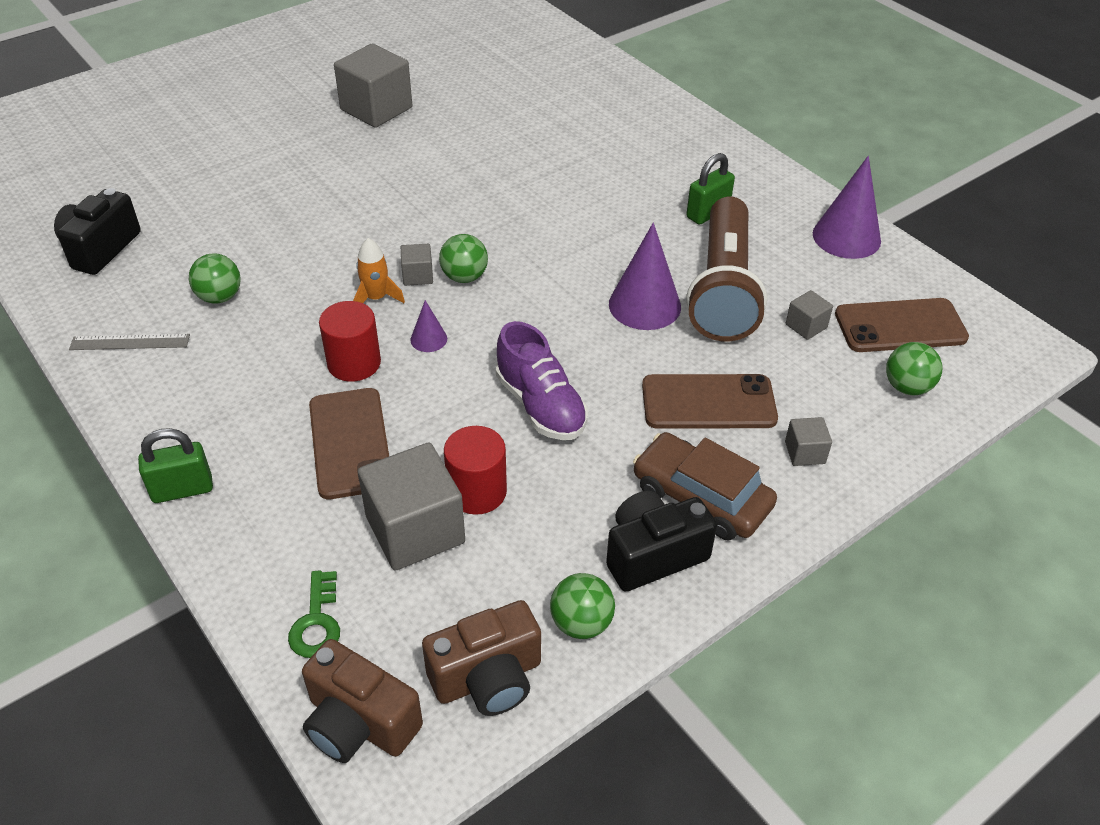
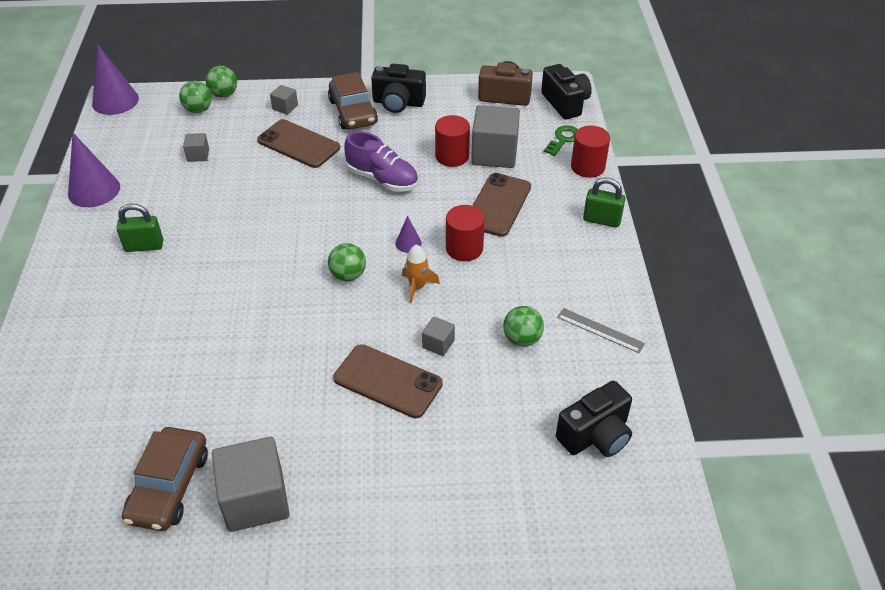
camera: 145 degrees left, 0 degrees up
(245, 581) = (587, 167): none -> red cylinder
(359, 723) = (565, 103): brown camera -> black camera
(418, 276) = (377, 291): grey cube -> grey cube (438, 344)
(449, 92) = (169, 486): none -> brown car
(540, 406) = (382, 179): purple shoe -> purple shoe turned 120 degrees clockwise
(581, 623) = (452, 95): green ball -> green ball (224, 94)
(644, 305) = (264, 205): purple cone -> purple cone (115, 101)
(723, 288) = (208, 194): brown flashlight -> none
(900, 326) = (153, 134): brown phone -> brown phone (387, 381)

